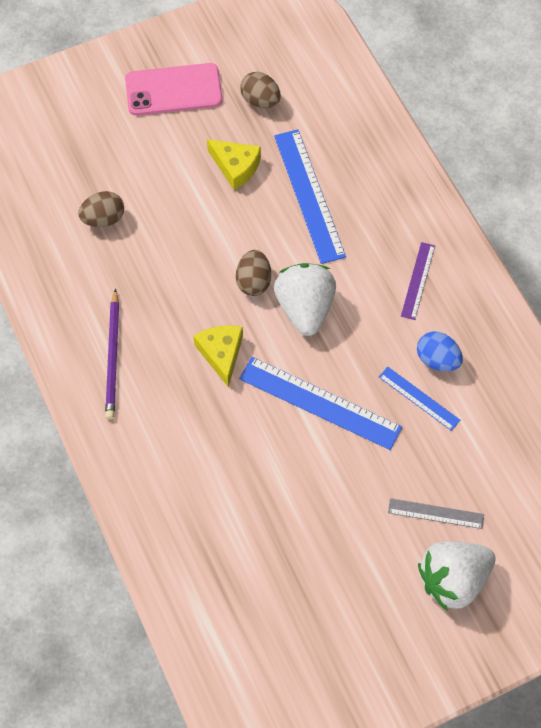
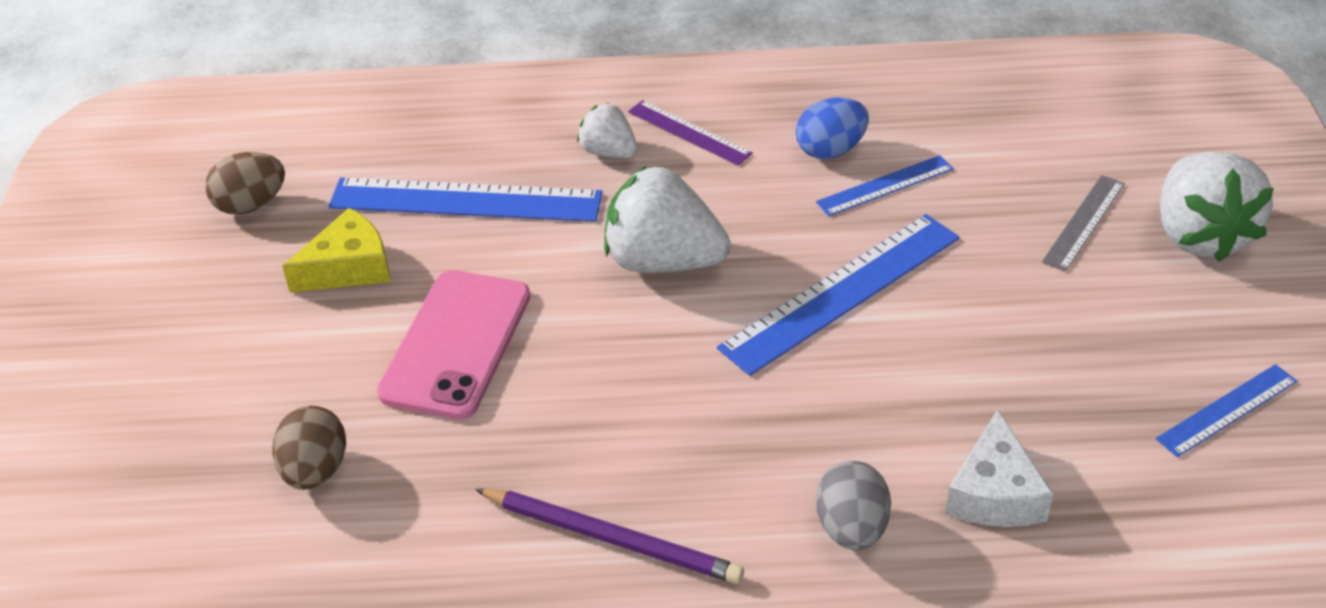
camera: 65 degrees left, 20 degrees down
(159, 457) = (851, 528): none -> grey egg
(173, 90) = (137, 301): pink phone -> pink phone (456, 344)
(207, 516) = (995, 493): none -> white cheese
(221, 354) = (689, 385): yellow cheese -> none
(253, 281) = (577, 306): brown egg -> none
(312, 618) = (1227, 410): none -> blue ruler
(381, 247) = (609, 152): none -> white strawberry

